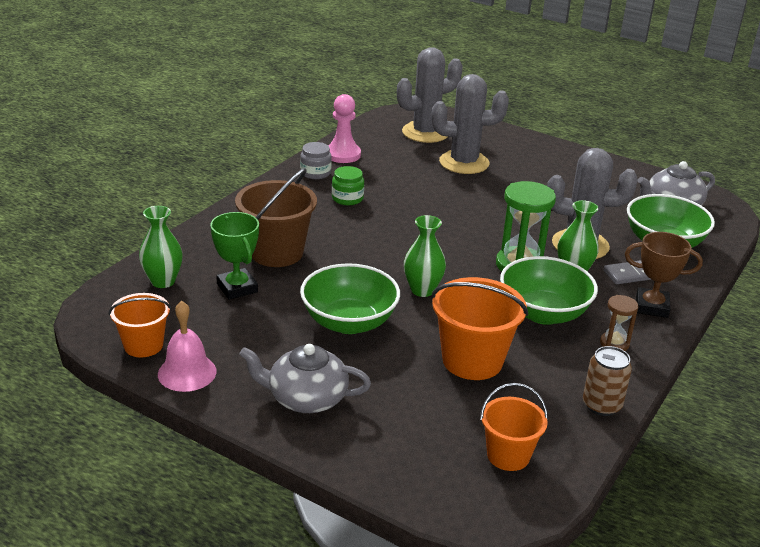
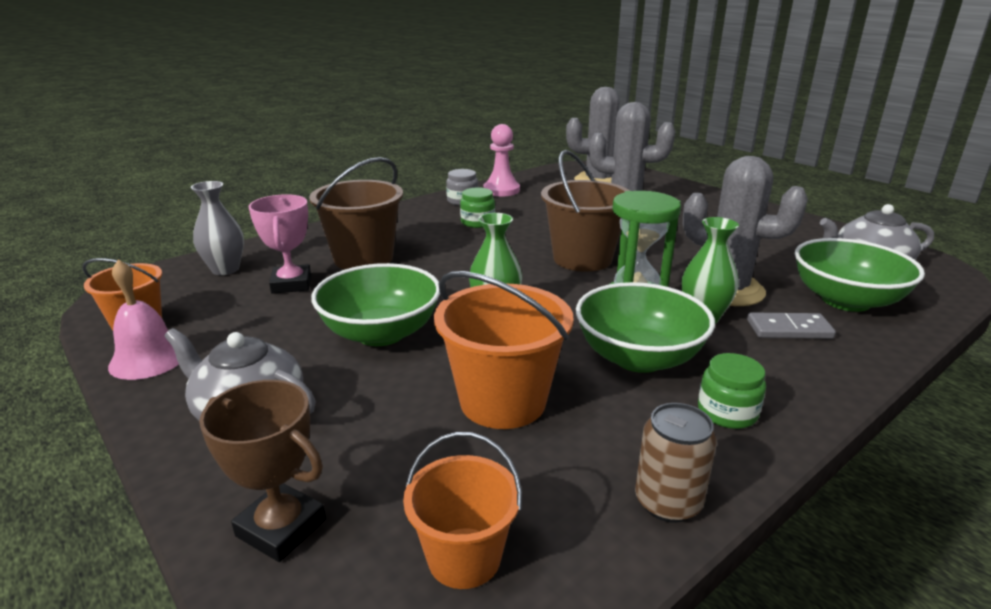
camera: 20 degrees right, 5 degrees down
(163, 281) = (225, 269): green vase -> grey vase
(237, 288) = (291, 284): green trophy -> pink trophy
(459, 229) = (582, 259): none -> brown bucket
(614, 344) = (727, 412): brown hourglass -> green jar
(651, 307) = (805, 371): brown trophy -> brown trophy (281, 528)

